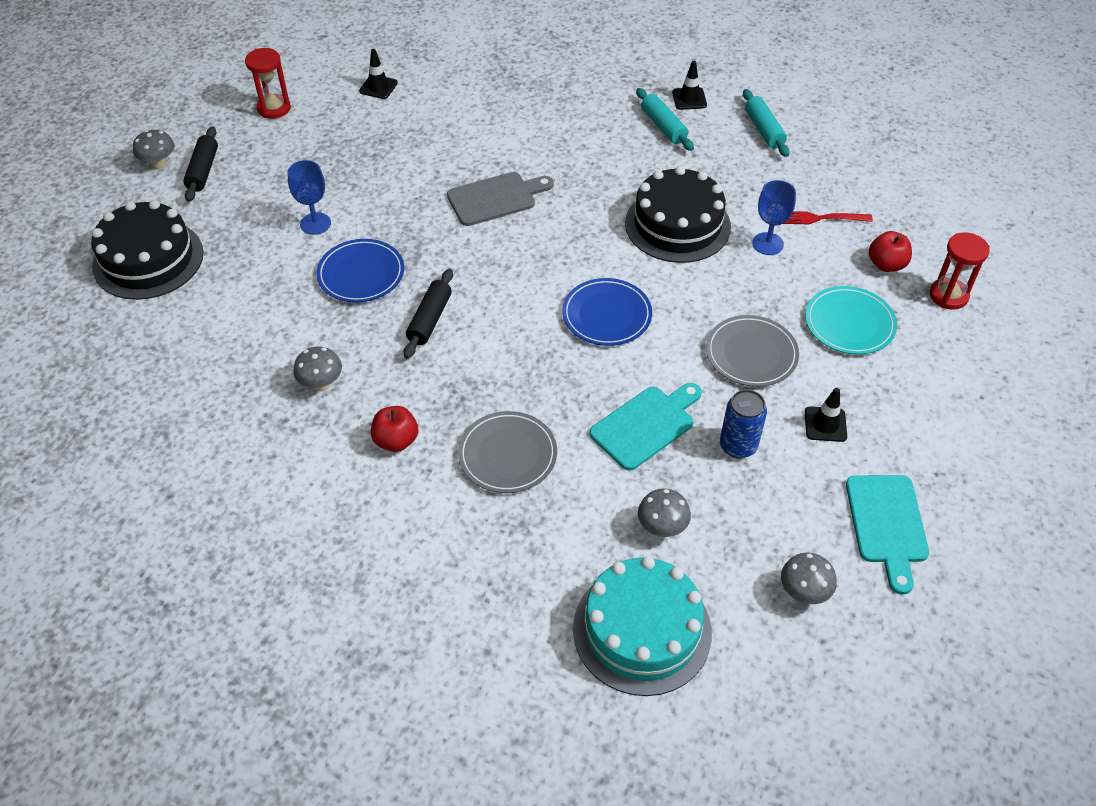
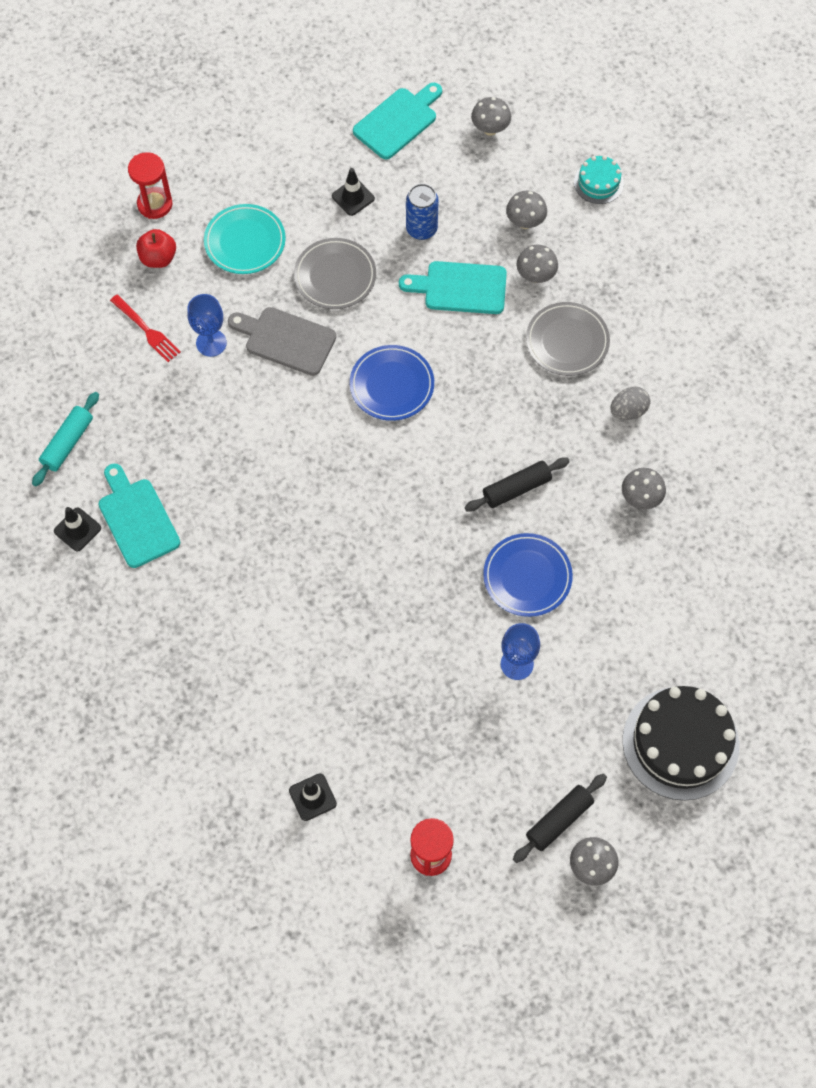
camera: 135 degrees left, 15 degrees up
(396, 440) = (628, 411): red apple -> grey egg
(496, 198) = (352, 563): grey cutting board -> grey cutting board (286, 340)
(596, 487) = (535, 276): none -> grey mushroom
(642, 630) = (598, 182): turquoise cake -> turquoise cake, size x0.50
(663, 126) = (137, 519): turquoise rolling pin -> turquoise cutting board
(677, 225) = (250, 415): black cake -> none

